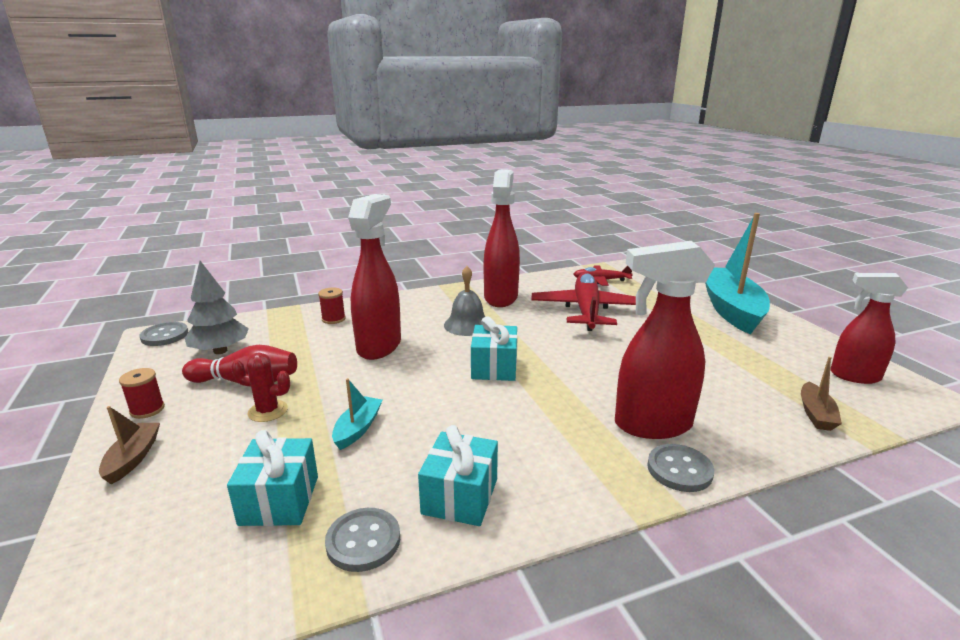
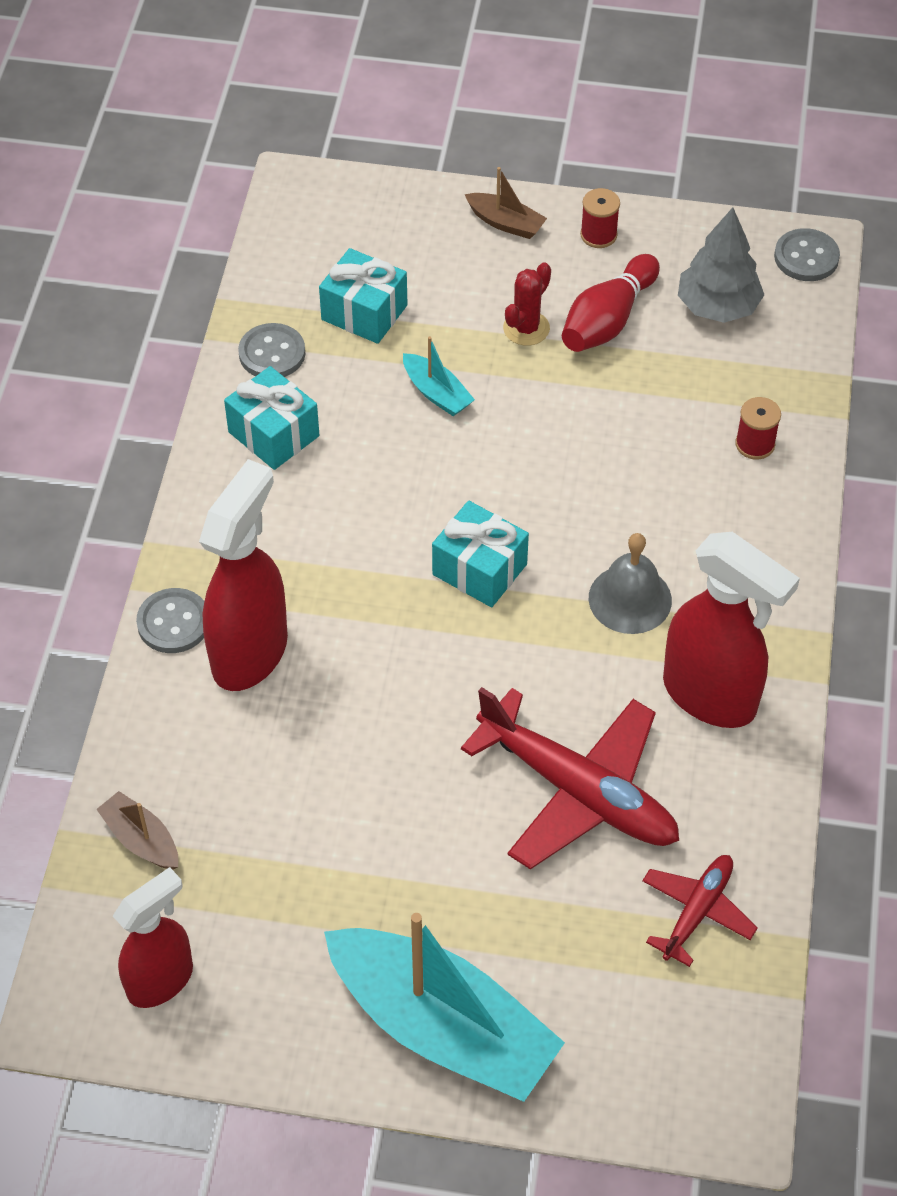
camera: 120 degrees right, 30 degrees up
(379, 346) = (625, 470): red spray bottle -> none

